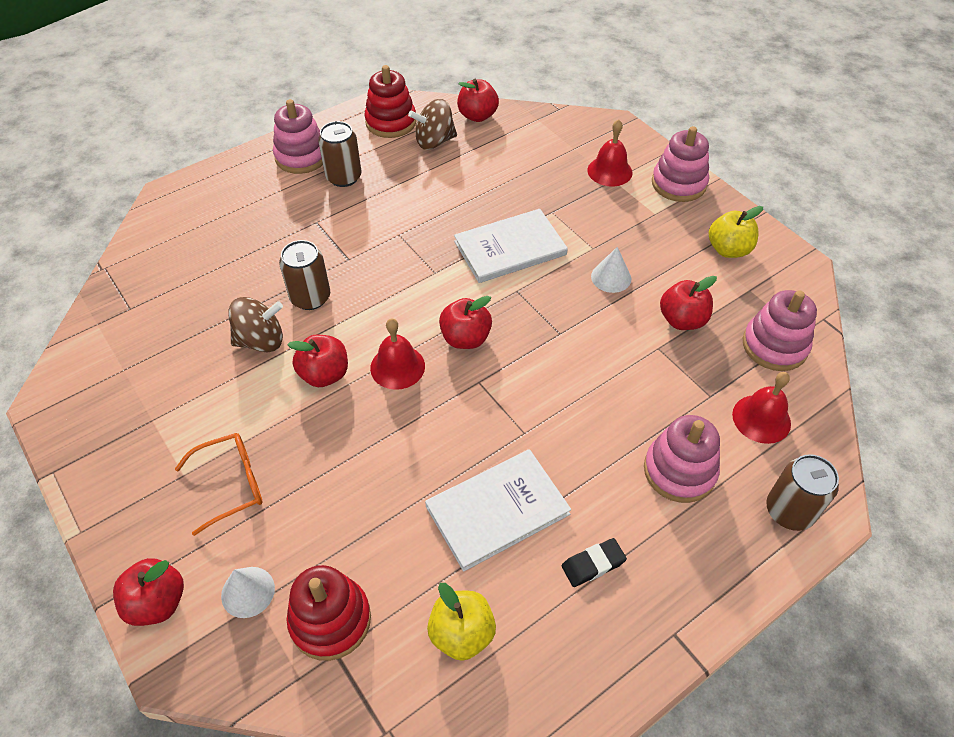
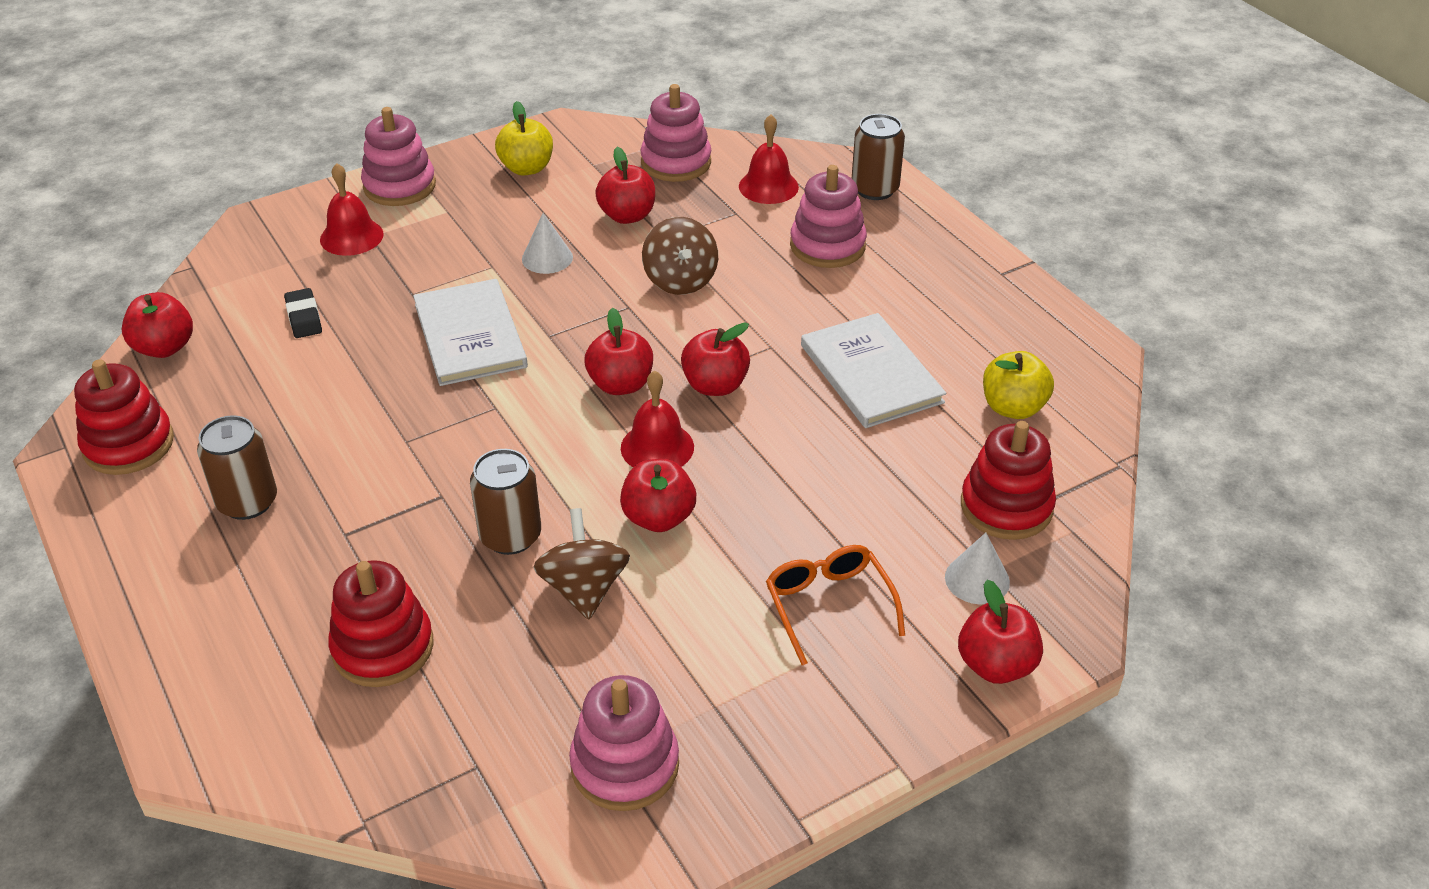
camera: 85 degrees left, 10 degrees down
(223, 254) = (383, 647): none -> red stacking toy
(301, 157) = (168, 556): pink stacking toy -> pink stacking toy (625, 765)
(434, 141) = (205, 396): brown spinning top -> brown spinning top (680, 280)
(470, 397) = (715, 385): none -> red apple
(593, 564) = (933, 313): black eraser -> black eraser (304, 317)

